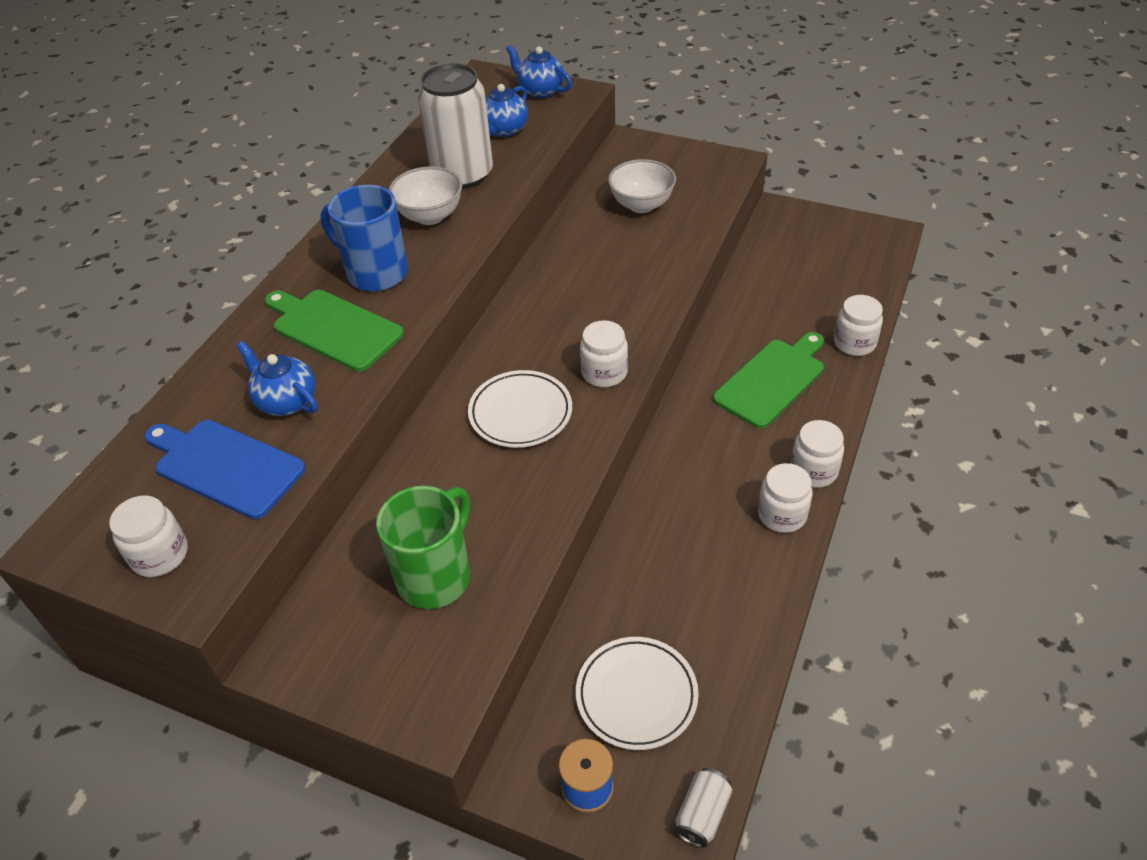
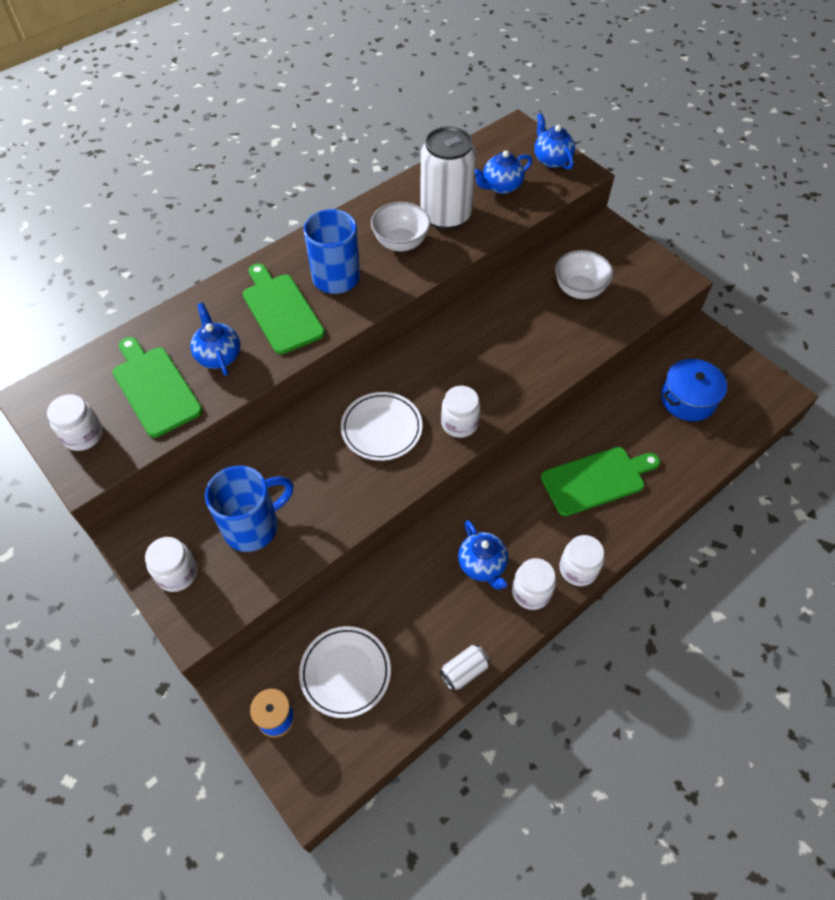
camera: 25 degrees right, 10 degrees up
(225, 466) = (155, 388): blue cutting board -> green cutting board
(436, 576) = (253, 526): green mug -> blue mug
(702, 814) = (335, 778): white can -> white can (464, 671)
(712, 513) = (482, 565): none -> blue teapot
(808, 272) = (688, 399): none -> blue pot
(854, 343) = (683, 478): white jar -> white jar (177, 573)

